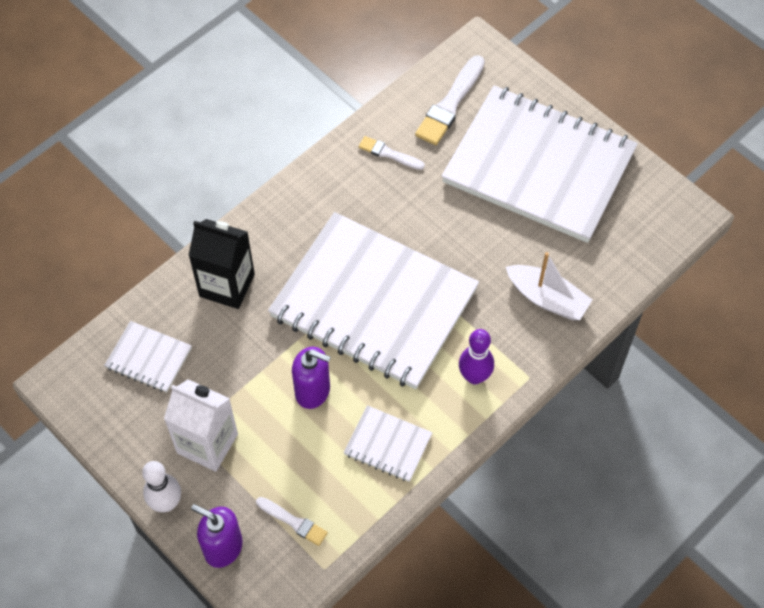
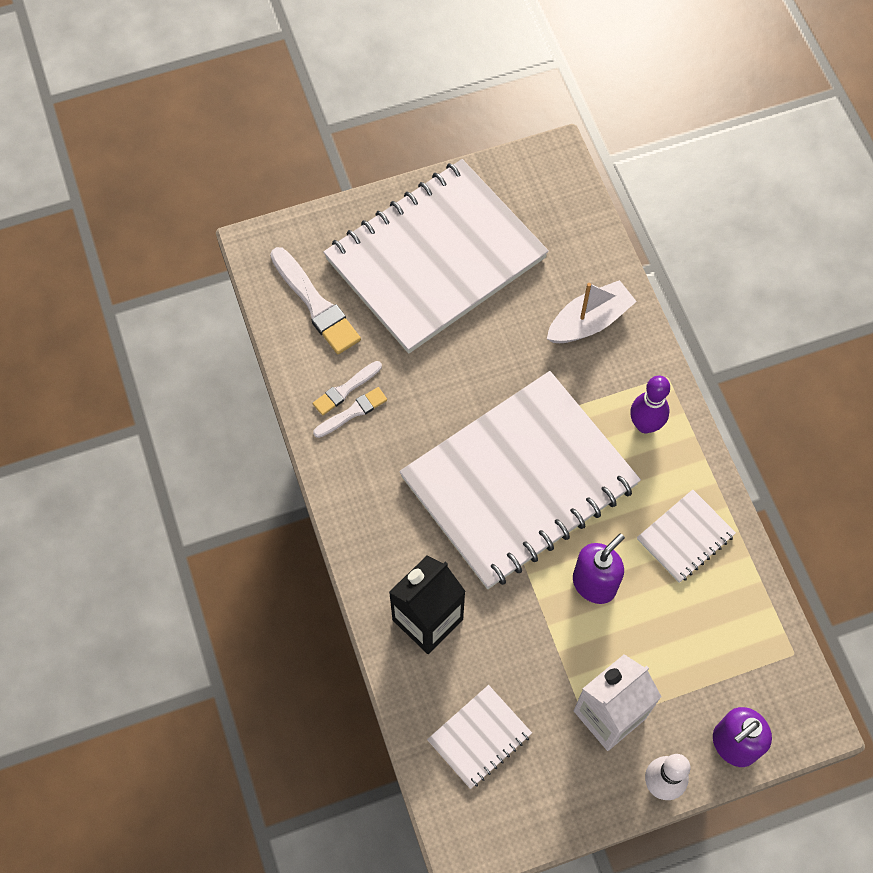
camera: 65 degrees left, 5 degrees up
(293, 522) = (733, 663): white brush -> white brush (352, 412)

